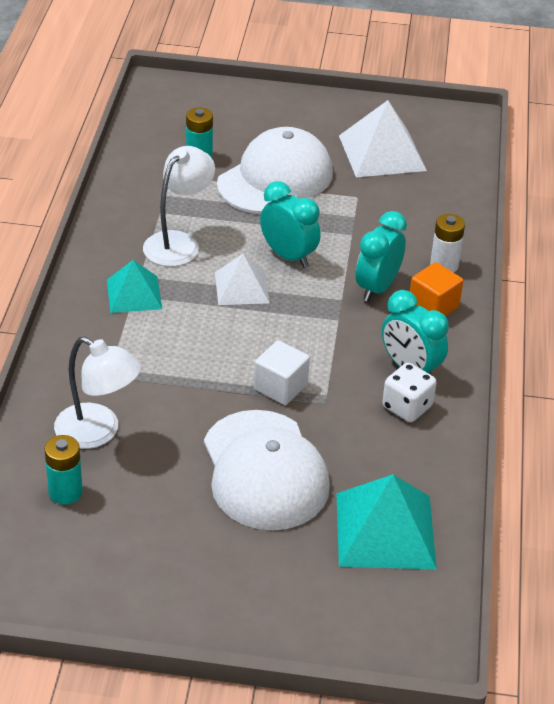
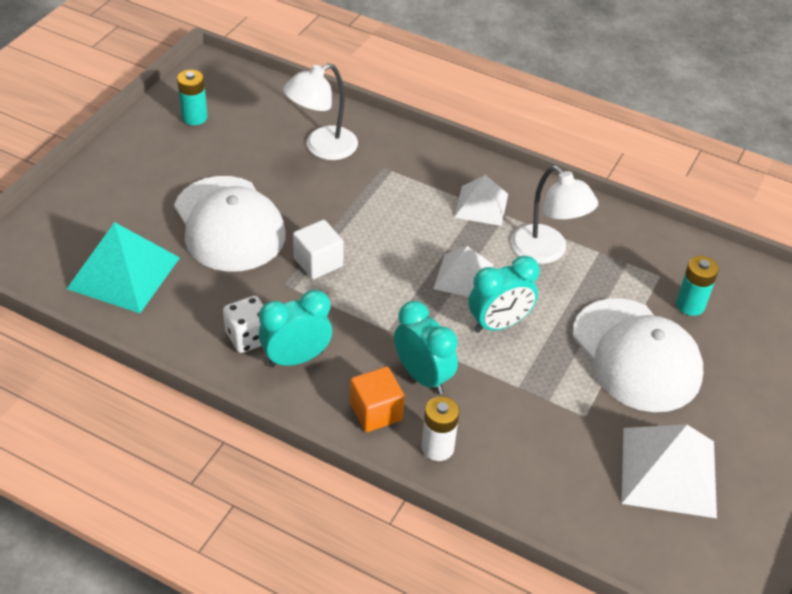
camera: 110 degrees right, 5 degrees up
(65, 492) = (271, 120): turquoise battery -> turquoise battery (194, 117)
(134, 294) = (481, 205): turquoise pyramid -> white pyramid
(264, 470) = (229, 224): white cap -> white cap turned 120 degrees counterclockwise

